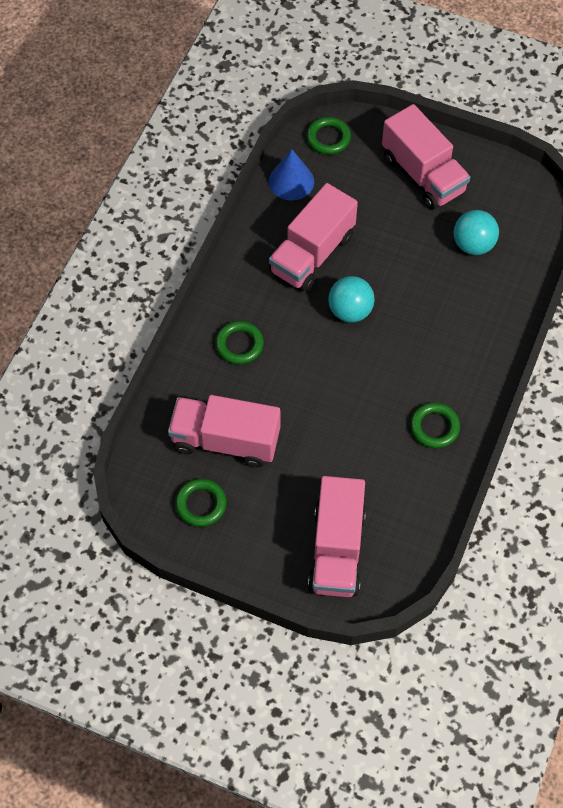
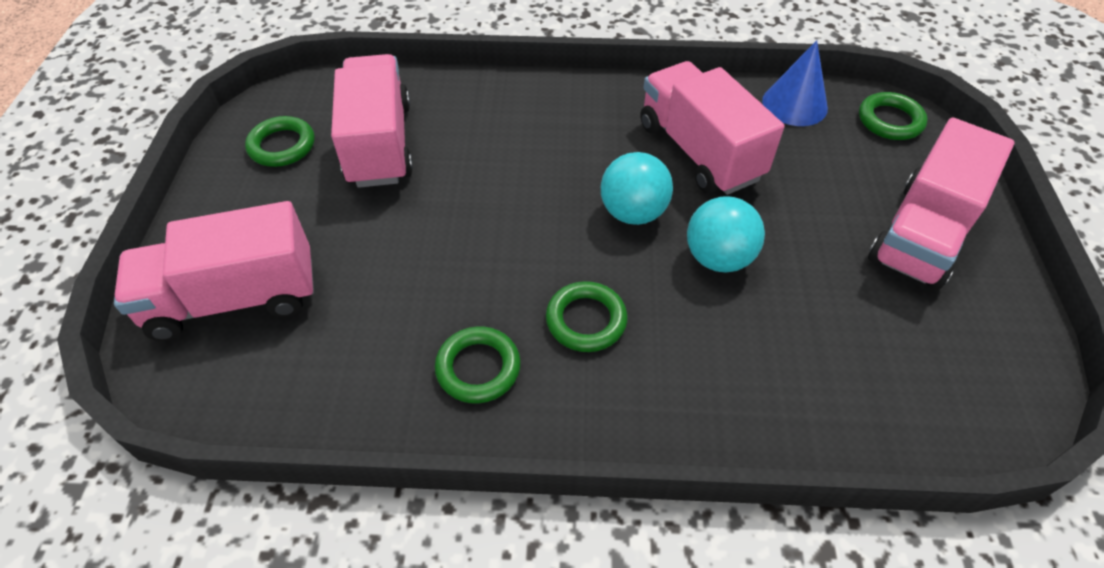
camera: 70 degrees right, 10 degrees down
(239, 345) = (523, 121): green ring -> green ring (586, 320)
(312, 254) = (699, 151): pink truck -> pink truck turned 45 degrees clockwise
(473, 244) = (846, 332): turquoise ball -> turquoise ball (718, 258)

